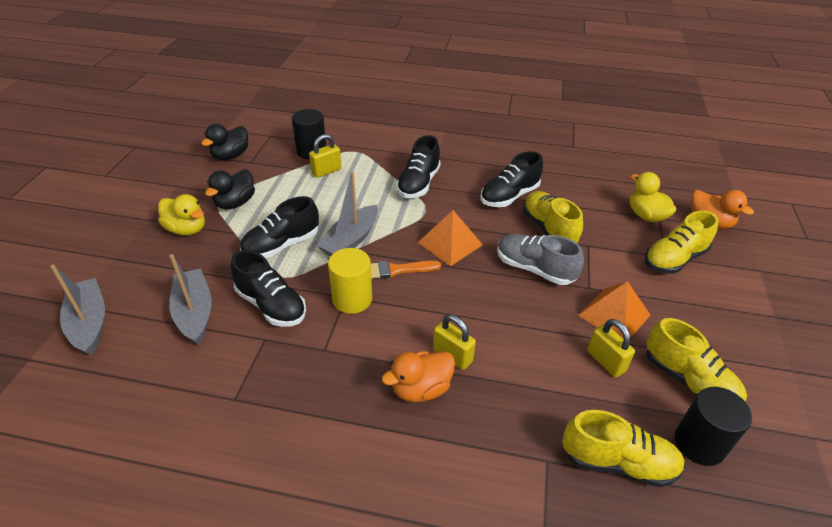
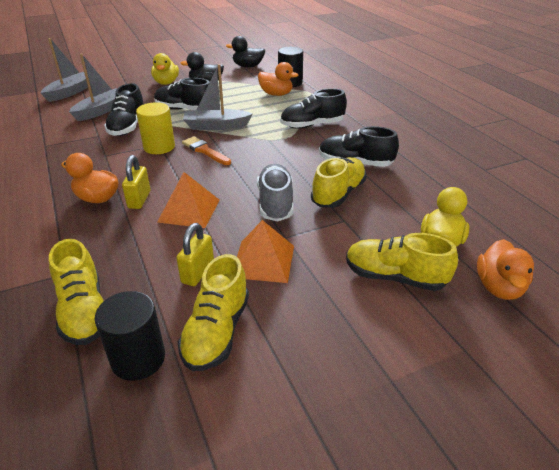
camera: 55 degrees right, 5 degrees down
(326, 171) = (276, 94): yellow padlock -> orange duck
(450, 243) = (259, 159): orange pyramid -> orange pyramid (189, 210)

